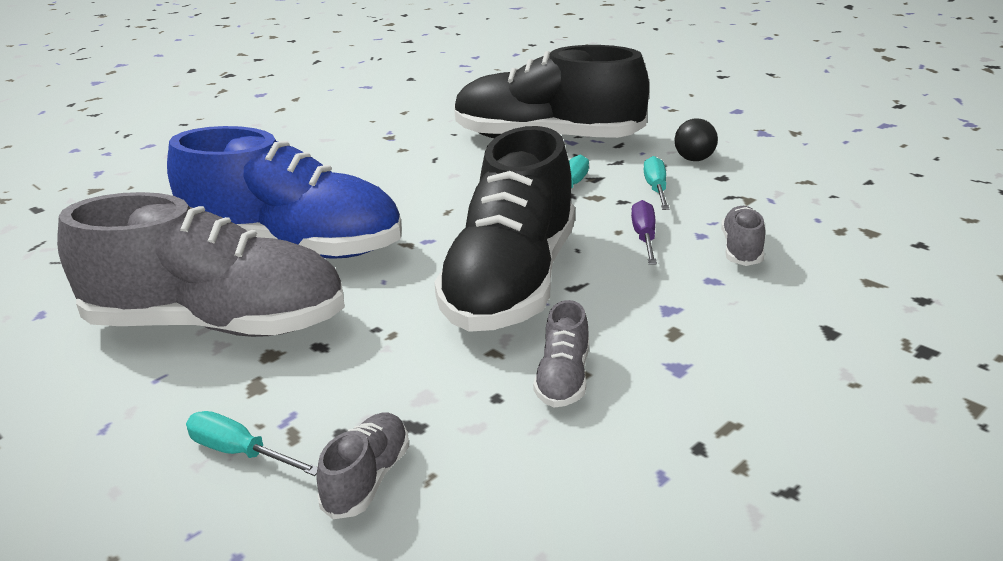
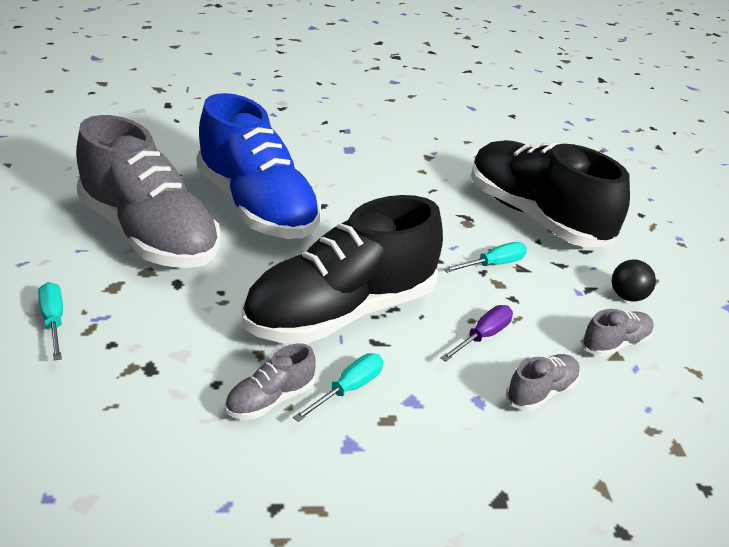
camera: 35 degrees right, 5 degrees up
(367, 479) = (83, 382): grey shoe -> grey shoe (615, 344)
(656, 189) = (554, 304): turquoise screwdriver -> turquoise screwdriver (348, 389)

